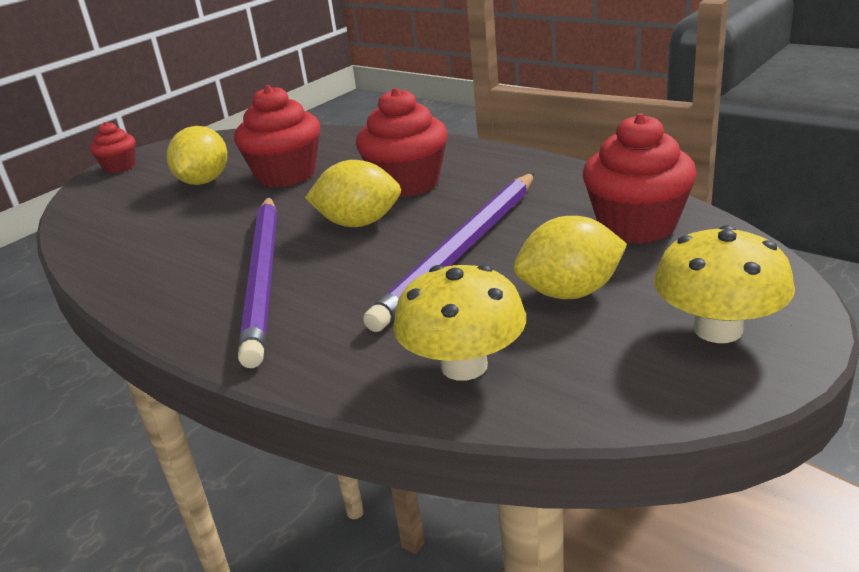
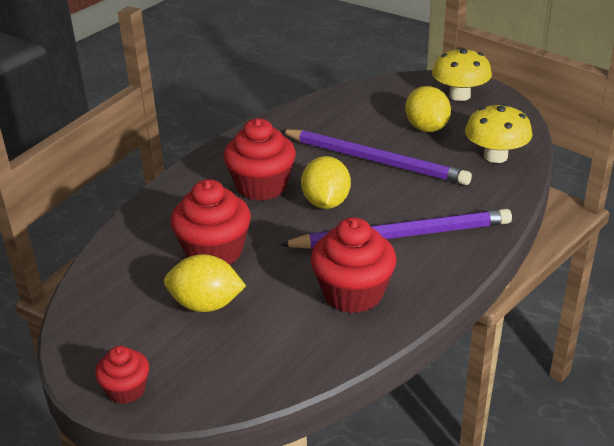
camera: 95 degrees left, 5 degrees up
(637, 225) = (354, 107): red cupcake -> red cupcake (353, 293)

